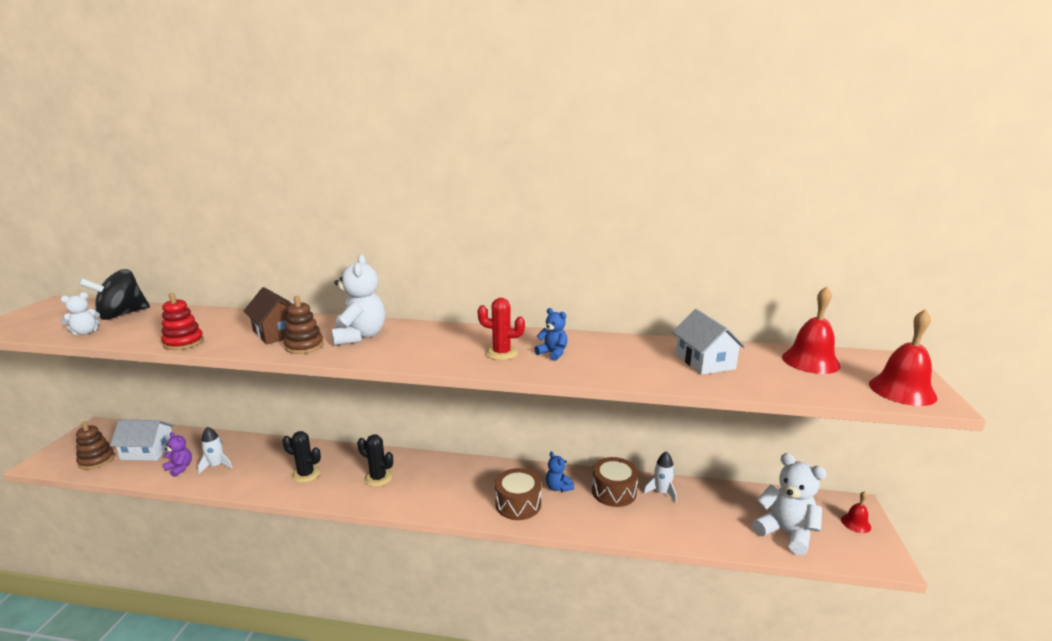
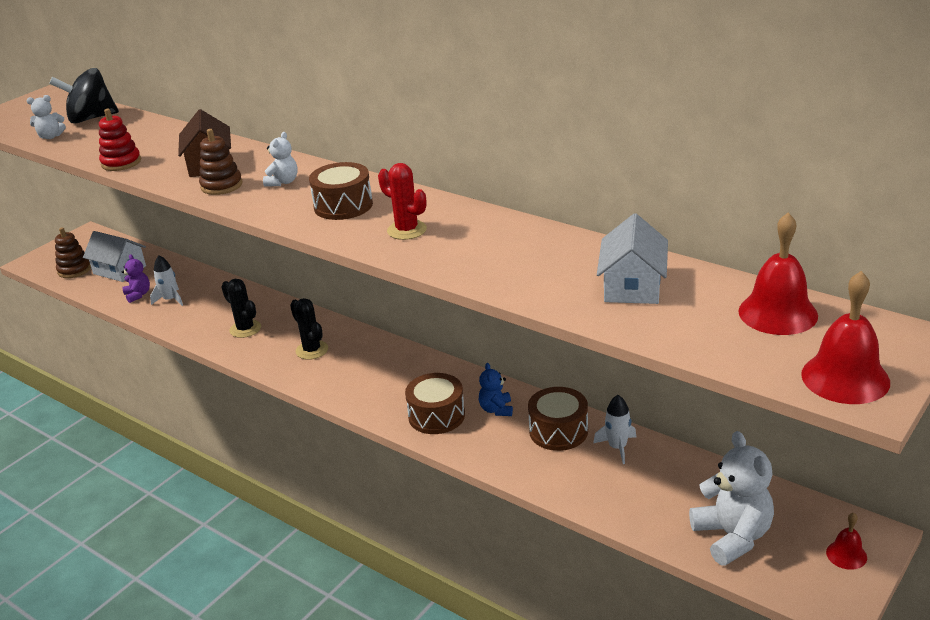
camera: 30 degrees right, 10 degrees up
(360, 336) = (283, 182): white teddy bear -> white teddy bear, size x0.53
(430, 345) = (343, 205): none -> brown drum
(553, 353) = (462, 241): blue teddy bear -> none

